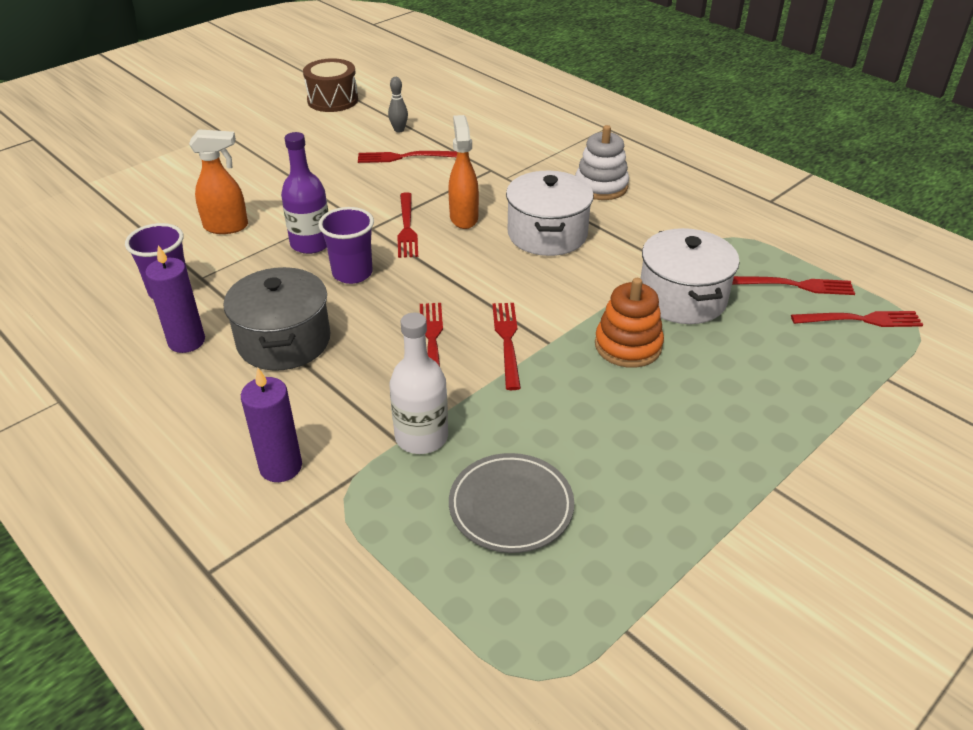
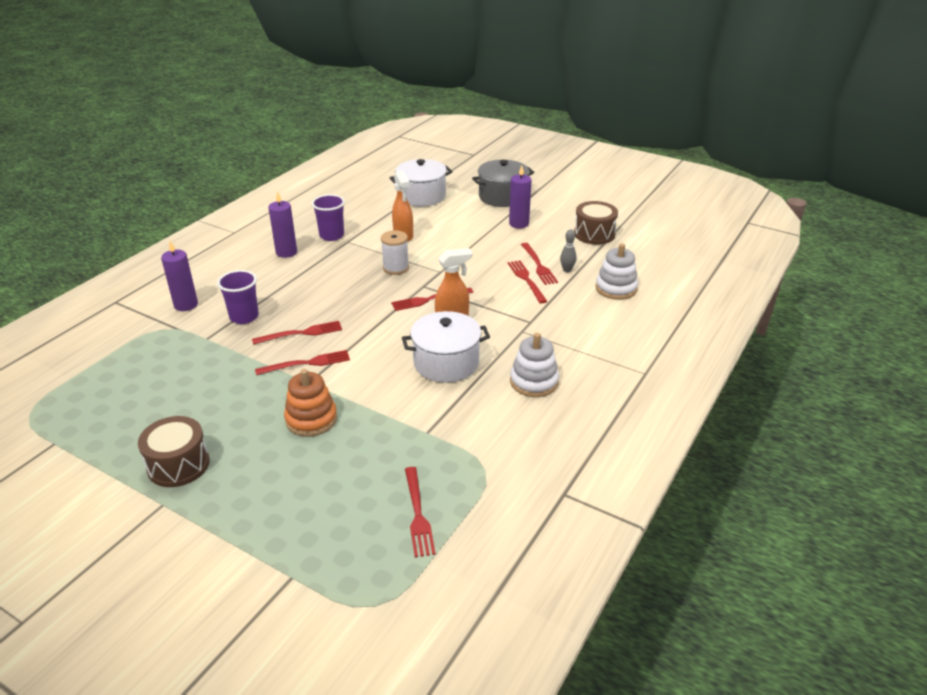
camera: 75 degrees right, 5 degrees down
(268, 139) = (519, 224): none -> purple candle
(284, 341) = (292, 281): grey pot -> grey pot (502, 197)
(311, 243) = (396, 268): purple bottle -> white spool
(352, 273) = (367, 290): purple cup -> purple cup (244, 317)
(421, 437) = (210, 345): white bottle -> none
(453, 111) = (616, 288): none -> white stacking toy
(511, 507) = (151, 388): grey plate -> none
(682, 298) = (379, 443): white pot -> white pot (422, 196)
(698, 472) = (178, 465): none -> brown drum
(862, 320) = (375, 562): red fork -> red fork (539, 266)

